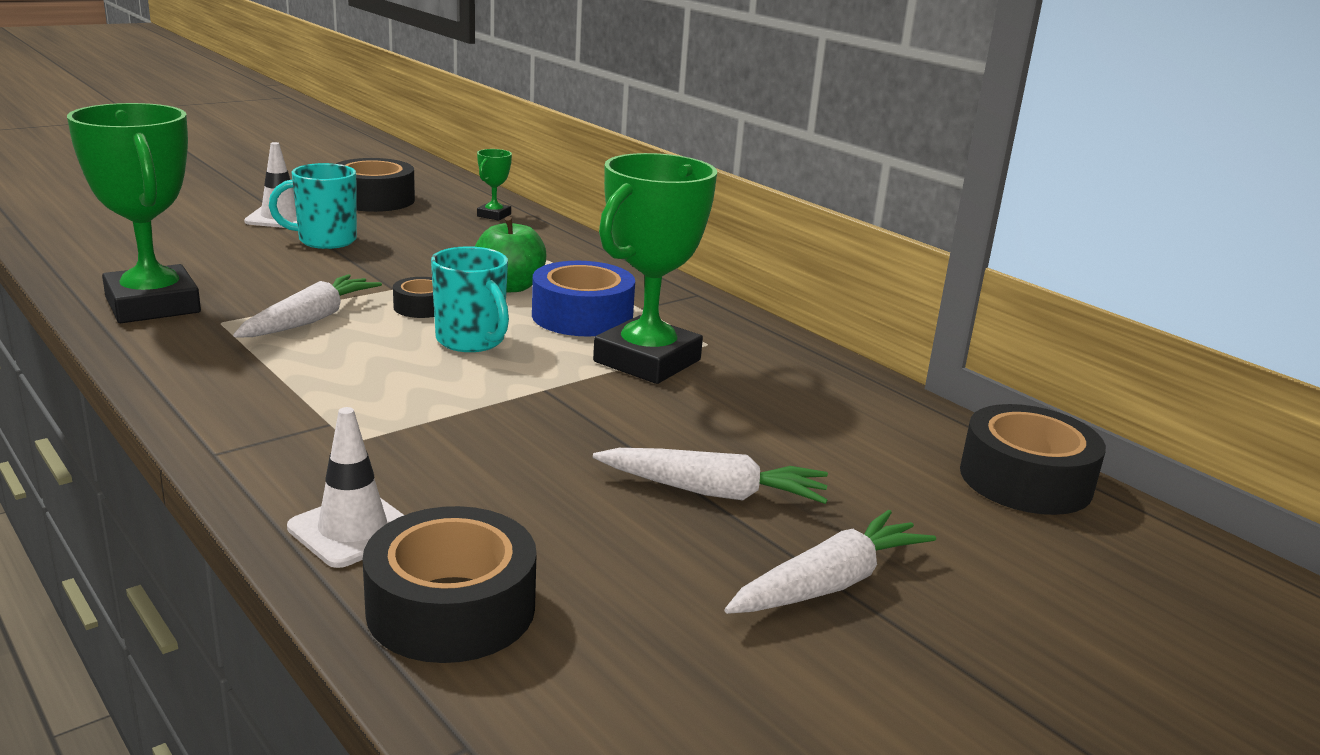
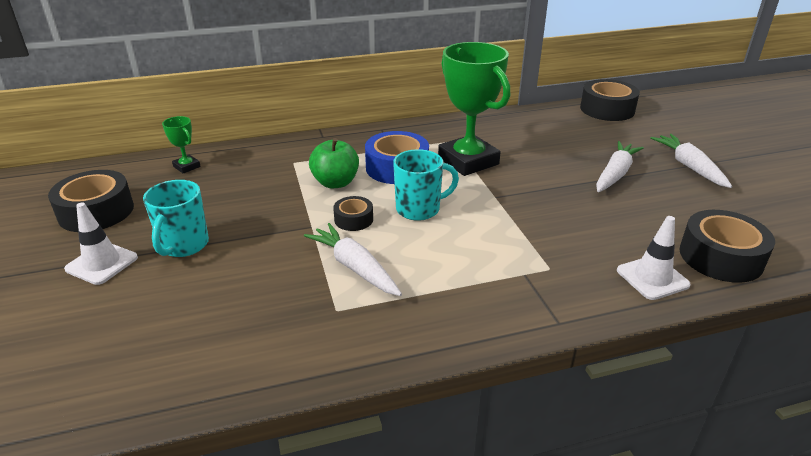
camera: 65 degrees left, 10 degrees up
(153, 305) = (280, 345): green trophy -> none

